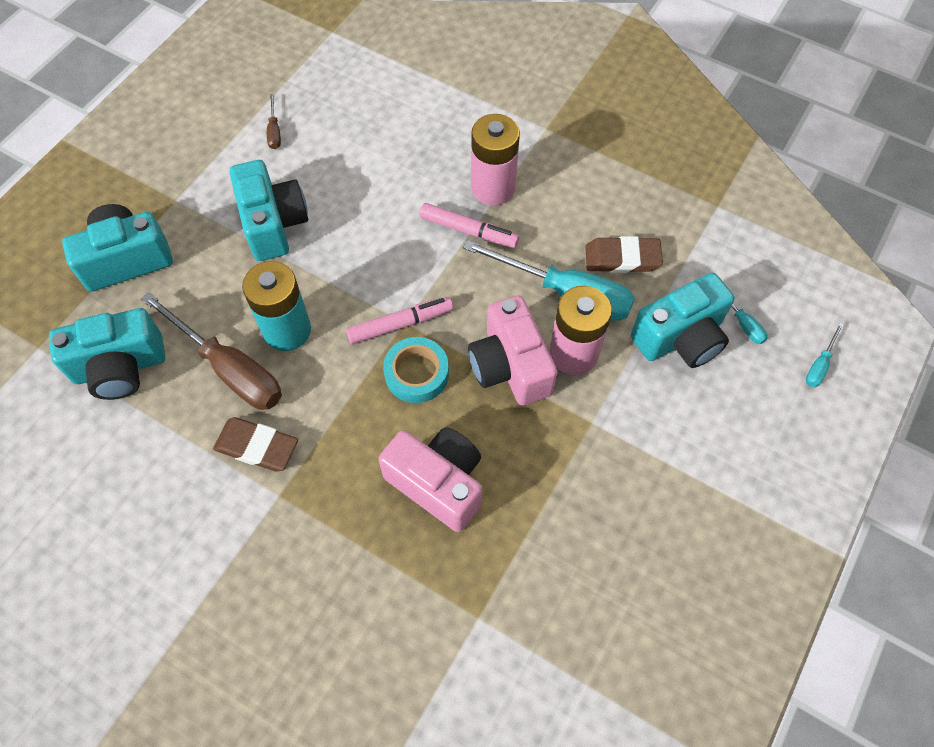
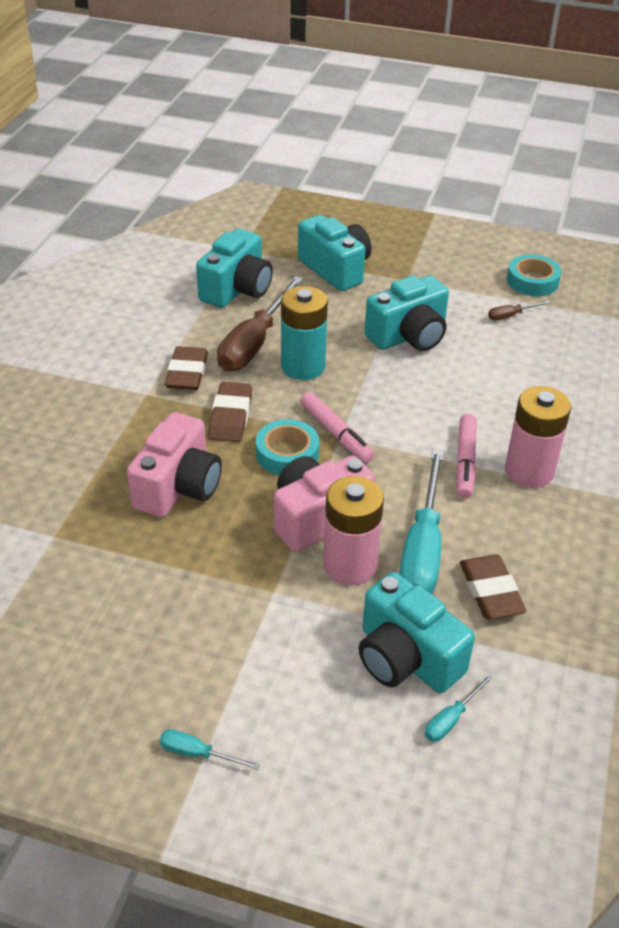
camera: 75 degrees right, 20 degrees down
(120, 367) = (237, 289): turquoise camera -> turquoise camera turned 120 degrees counterclockwise
(226, 96) = (532, 281): none -> turquoise tape
(345, 415) = (230, 416): none -> brown eraser
(819, 365) = (422, 812): turquoise screwdriver -> turquoise screwdriver (197, 753)

